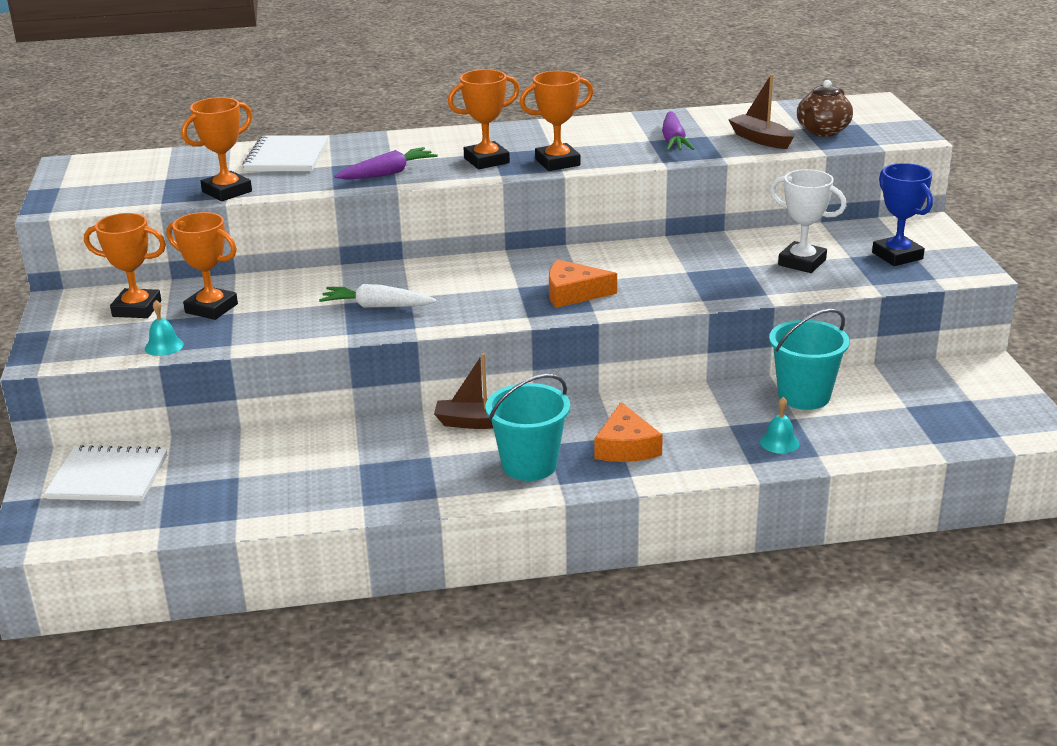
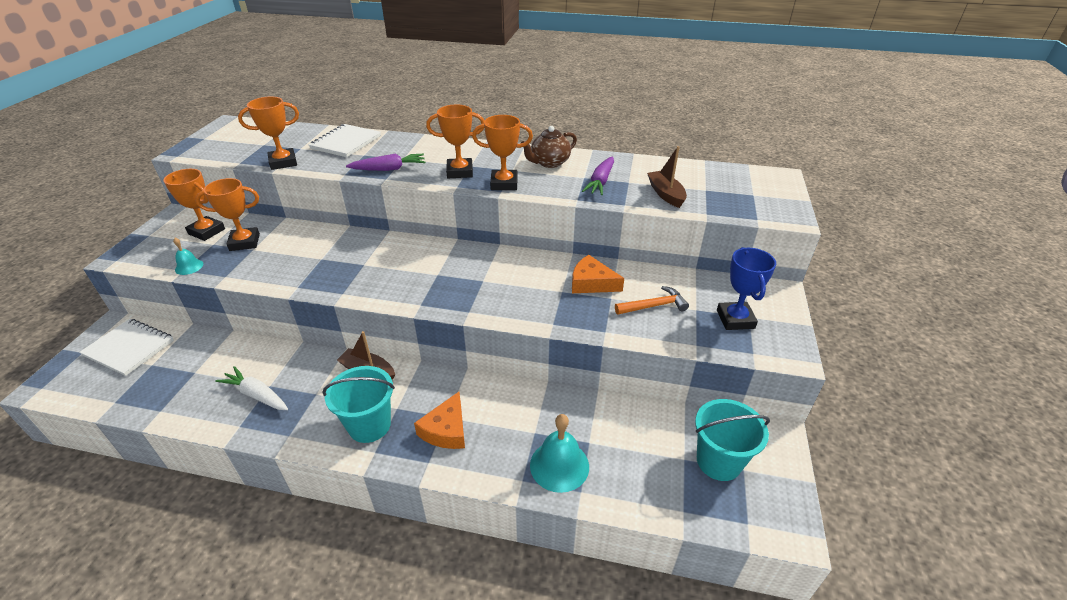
camera: 20 degrees right, 10 degrees up
(211, 308) = (244, 242): orange trophy -> orange trophy turned 60 degrees counterclockwise
(377, 306) = (336, 268): white carrot -> white carrot (257, 395)
(573, 293) = (468, 291): orange cheese -> orange cheese (591, 283)
(779, 442) = (559, 465): turquoise bell -> turquoise bell, size x1.85
(802, 262) = (654, 306): white trophy -> orange hammer
(804, 396) = (609, 420): turquoise bucket -> turquoise bucket (718, 461)
(822, 131) = (719, 197): brown teapot -> brown teapot (549, 163)

